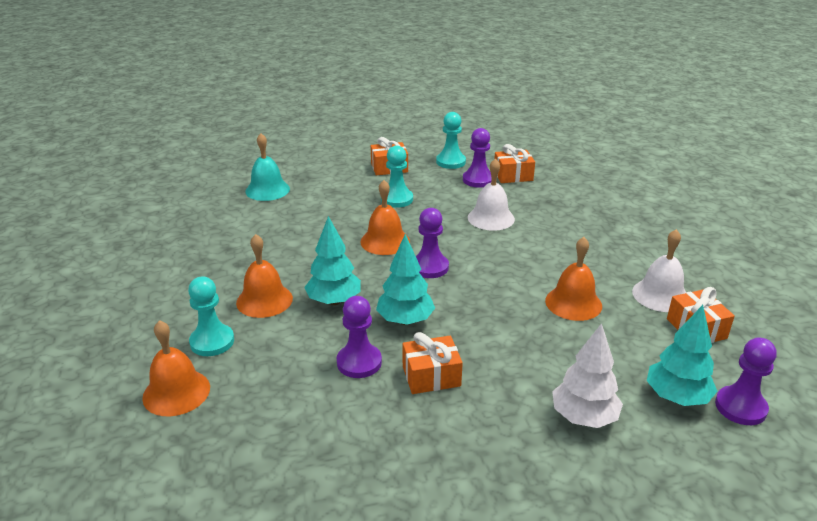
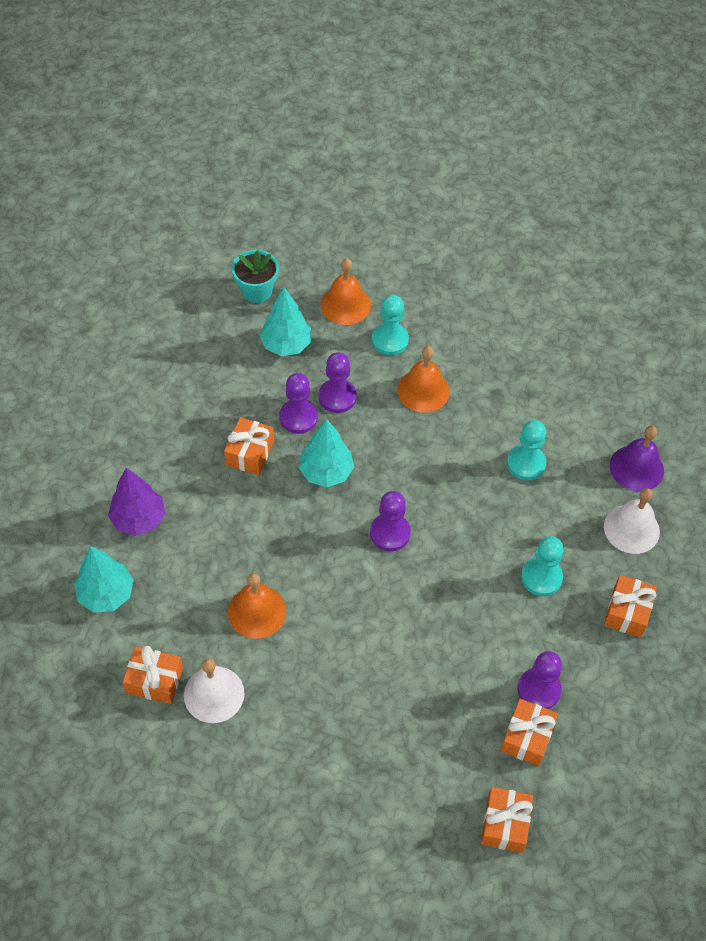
camera: 120 degrees right, 25 degrees up
(192, 481) = (256, 291): none -> turquoise flower pot
(267, 190) = (636, 468): turquoise bell -> purple bell
(334, 301) = (388, 436): turquoise tree -> turquoise tree (286, 345)
(385, 241) = (460, 521): orange bell -> none
(450, 162) = (606, 690): turquoise pawn -> turquoise pawn (526, 463)
(491, 218) = (443, 644): white bell -> white bell (631, 529)
(571, 168) = (504, 824): none -> orange gift
(583, 417) = (139, 519): white tree -> purple tree
(740, 407) = (64, 628): purple pawn -> purple pawn (337, 397)

